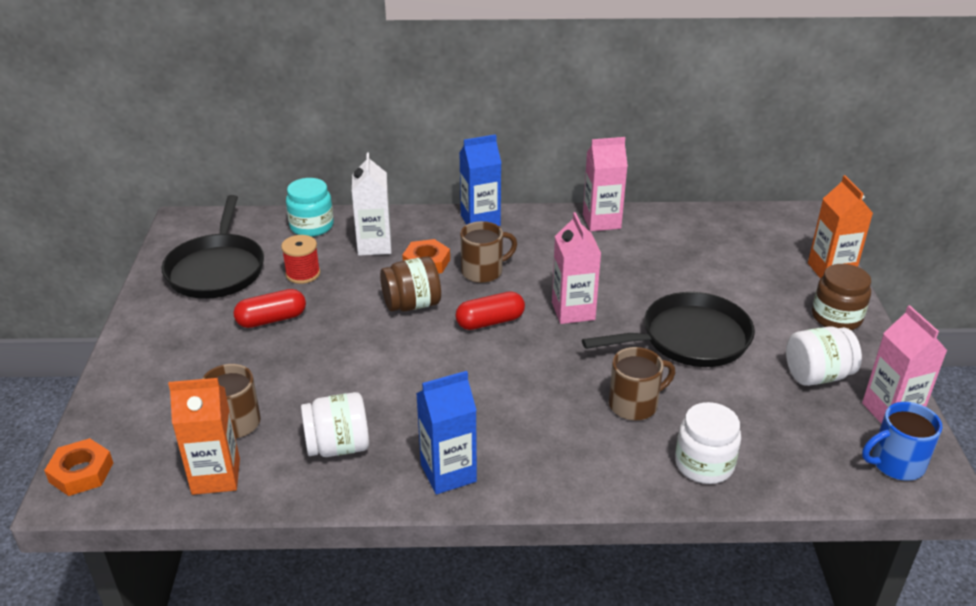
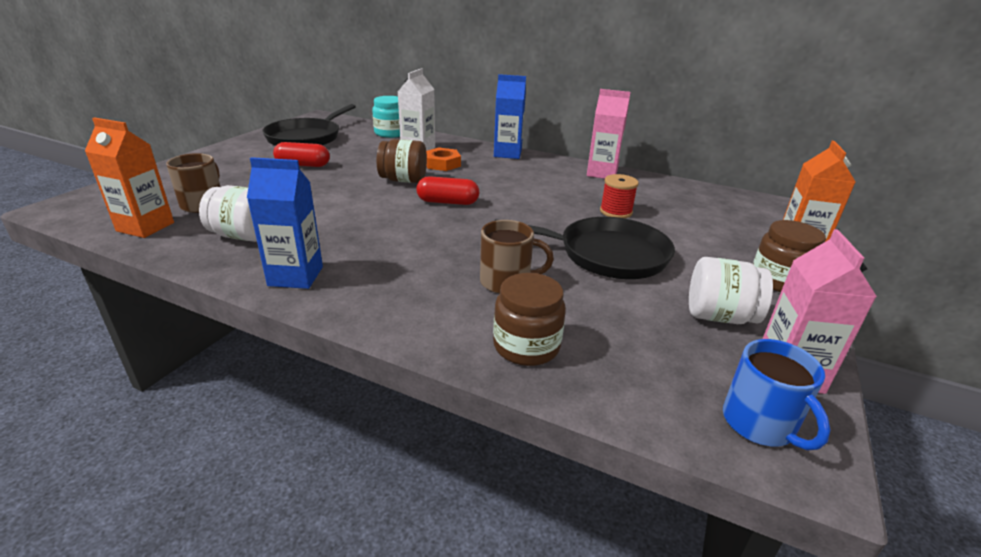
camera: 25 degrees right, 5 degrees down
(81, 472) = (80, 201): orange nut -> none
(303, 274) = (354, 151): red spool -> red spool (616, 212)
(483, 271) = (477, 177): brown mug -> none
(573, 311) = (521, 213): pink carton -> none
(704, 464) = (526, 346): white jar -> brown jar
(895, 463) = (760, 424): blue mug -> blue mug turned 120 degrees counterclockwise

